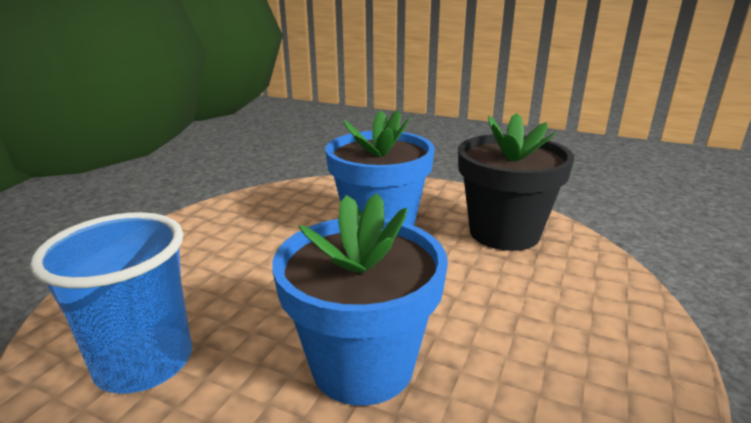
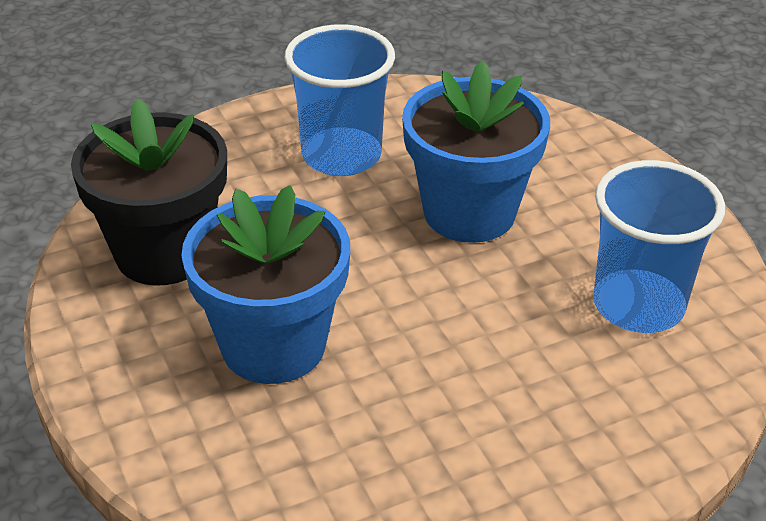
camera: 140 degrees left, 15 degrees up
(534, 353) = (341, 155): none -> blue cup

